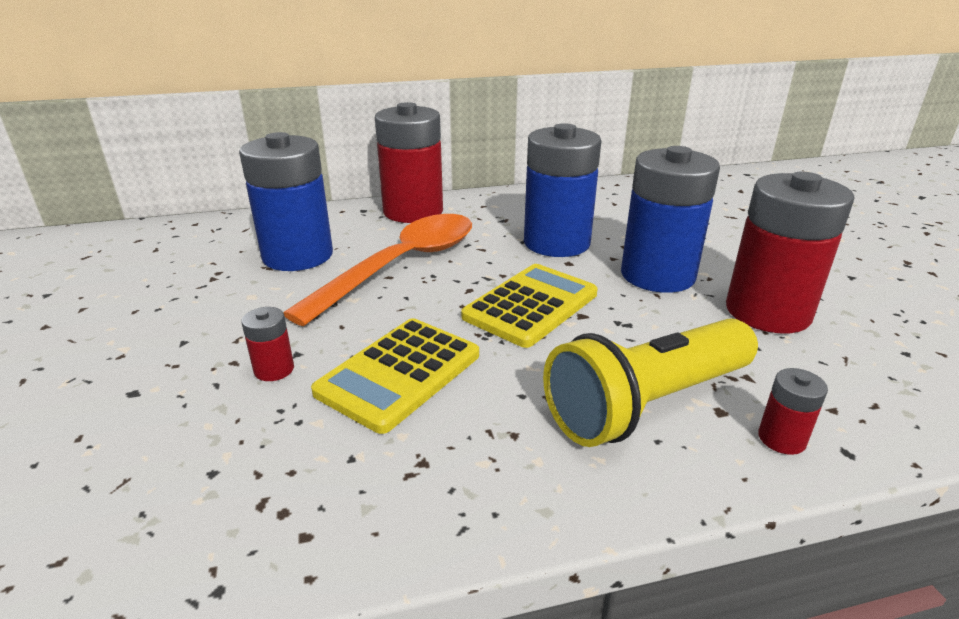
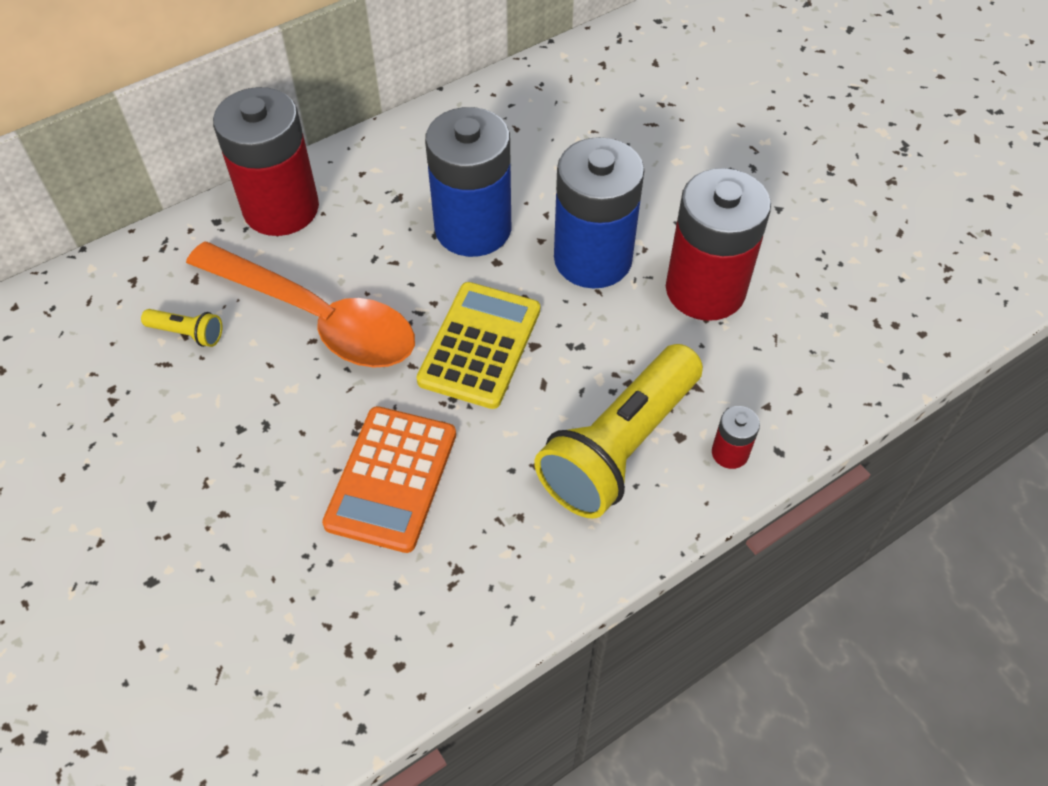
camera: 20 degrees left, 25 degrees up
(274, 369) = (269, 511): red battery -> none
(298, 255) = (187, 333): blue battery -> yellow flashlight
(399, 374) = (392, 479): yellow calculator -> orange calculator
(401, 265) = (317, 318): orange spoon -> orange spoon turned 105 degrees clockwise

